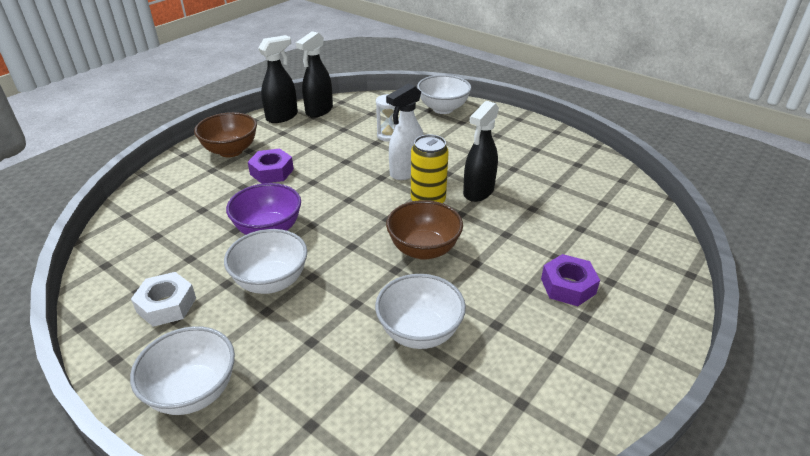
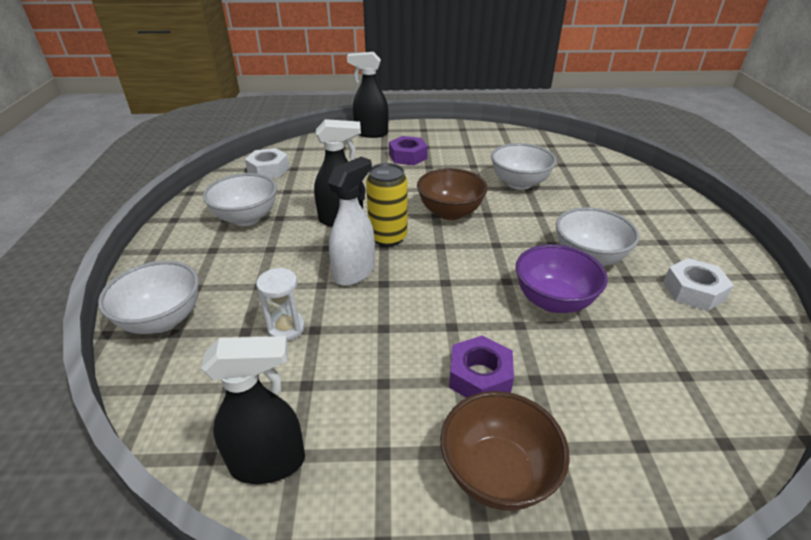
camera: 130 degrees left, 0 degrees up
(193, 392) = (688, 229): white bowl -> white bowl (246, 218)
(282, 117) = (333, 503): black spray bottle -> black spray bottle (371, 133)
(406, 172) = (354, 272): white spray bottle -> white spray bottle turned 60 degrees counterclockwise
(611, 189) = (268, 169): none -> white nut

